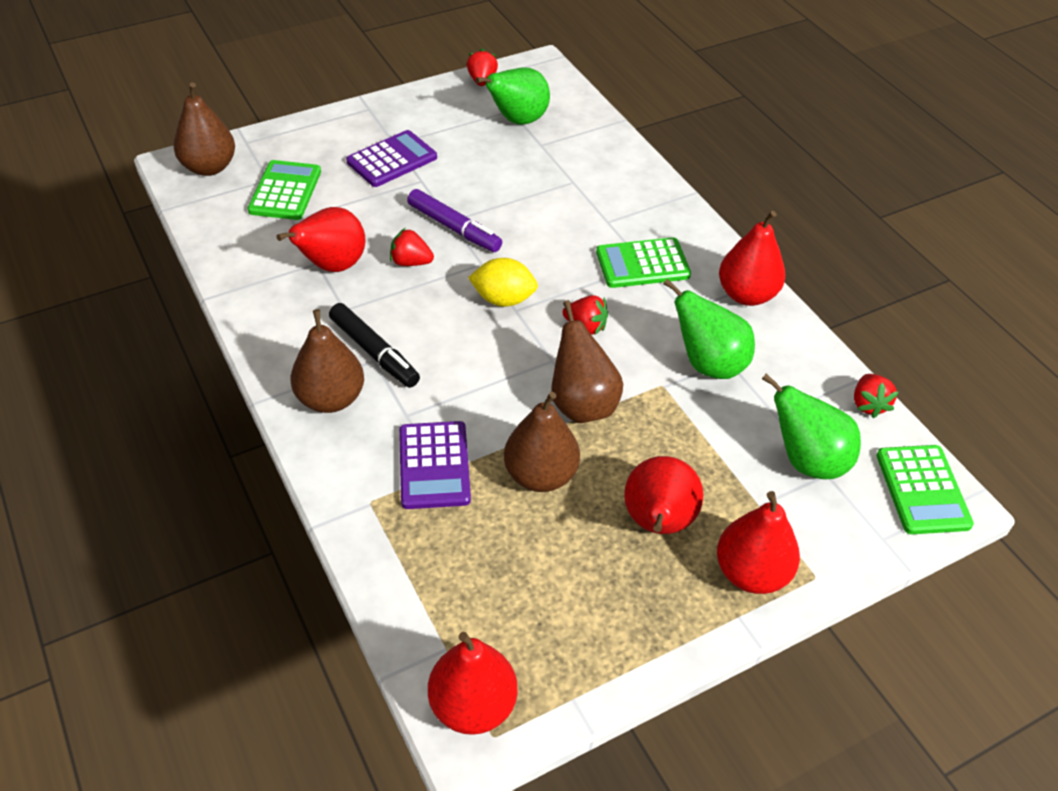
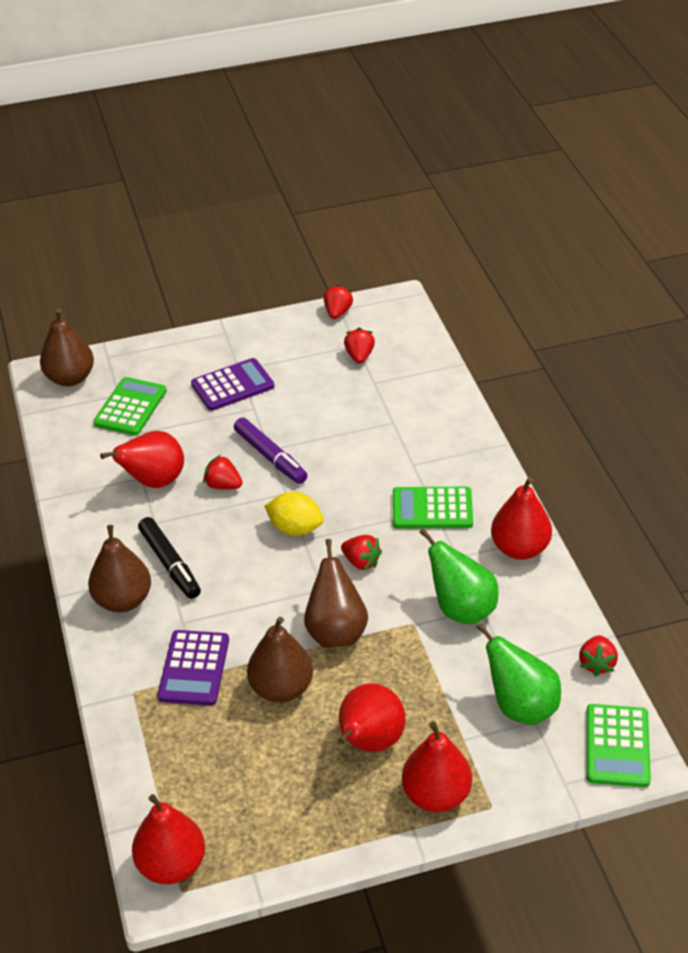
camera: 15 degrees right, 5 degrees down
(517, 120) = (359, 356): green pear -> red strawberry

